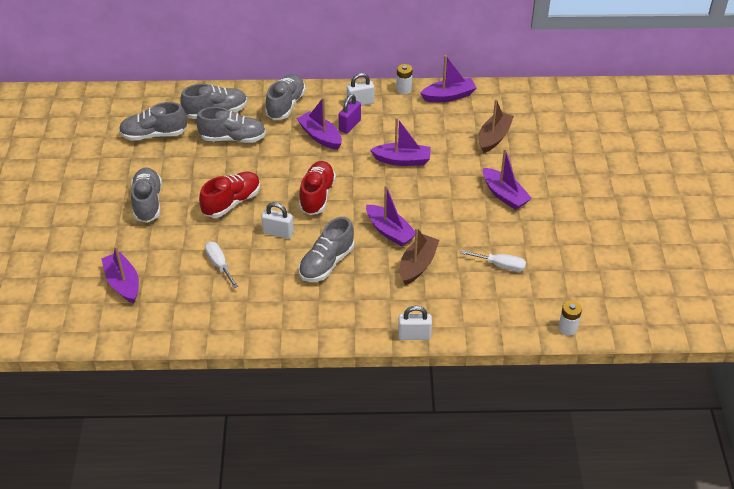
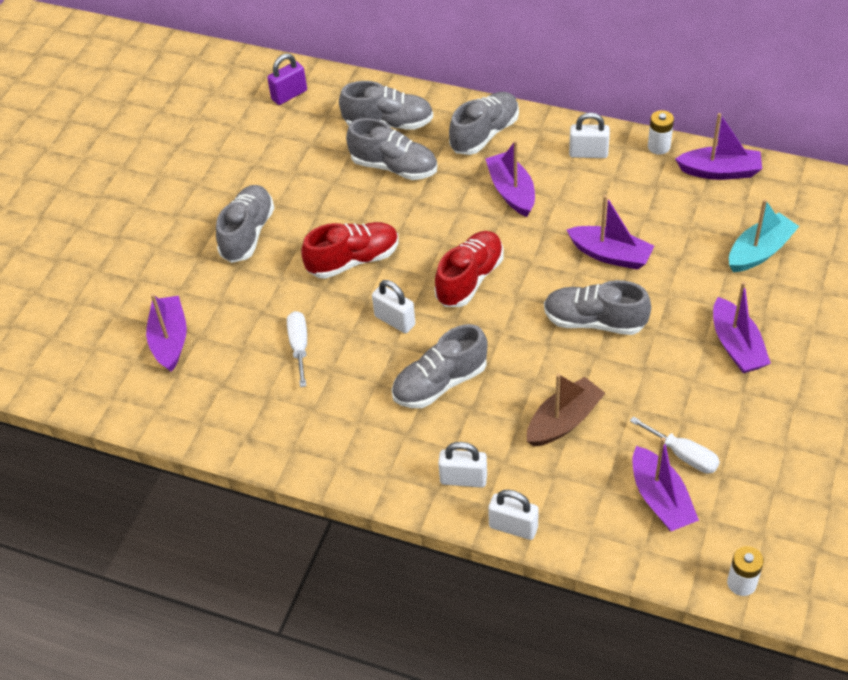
camera: 25 degrees right, 5 degrees up
(154, 135) = (296, 138): grey shoe -> grey shoe (594, 321)
(349, 125) = (559, 184): purple padlock -> purple padlock (289, 95)
(369, 316) = (463, 479): none -> white padlock
(390, 231) = (546, 359): purple boat -> purple boat (660, 499)
(494, 137) = (759, 251): brown boat -> turquoise boat

